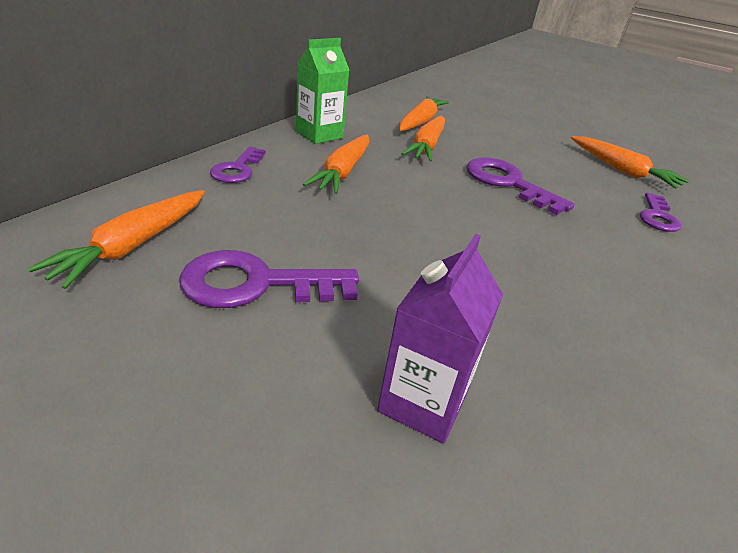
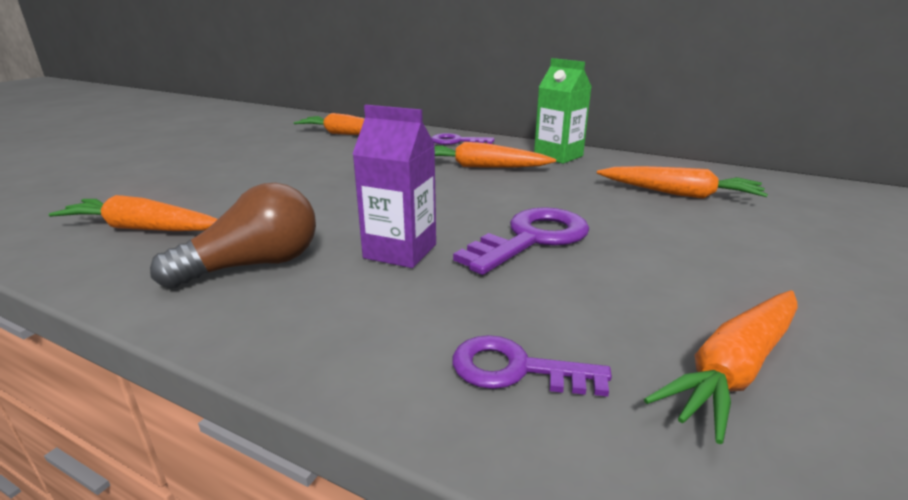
camera: 90 degrees right, 10 degrees down
(256, 284) = (308, 157): purple key -> none
(423, 402) = (186, 195): purple carton -> purple carton (400, 251)
(426, 146) = (596, 197): orange carrot -> orange carrot (143, 228)
(600, 310) = (254, 265): none -> brown light bulb

